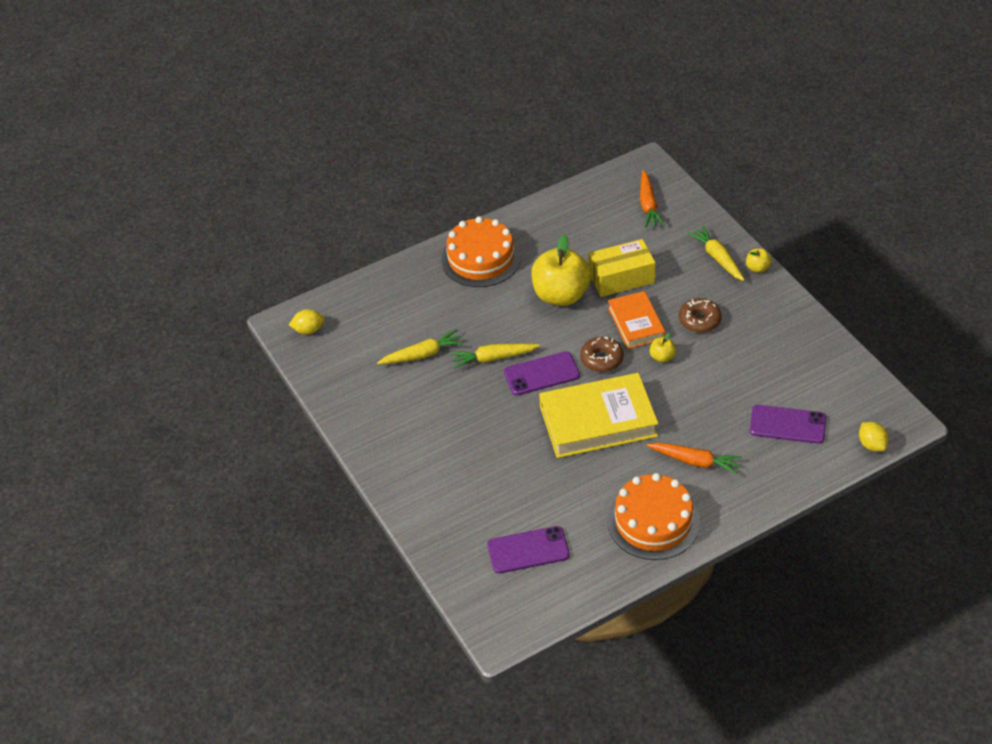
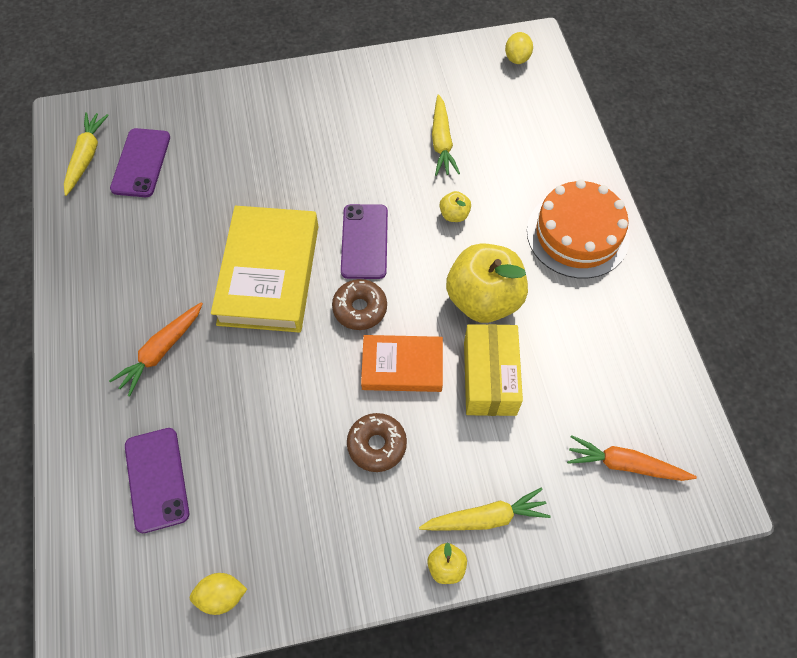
camera: 105 degrees right, 15 degrees up
(493, 358) = (409, 203): yellow carrot -> yellow carrot (86, 157)
(653, 521) = (108, 280): orange cake -> none
(662, 357) = (333, 376): yellow apple -> yellow apple (454, 215)
(787, 425) = (156, 479): purple phone -> purple phone turned 45 degrees counterclockwise
(871, 445) = (69, 572): yellow lemon -> yellow lemon (221, 596)

